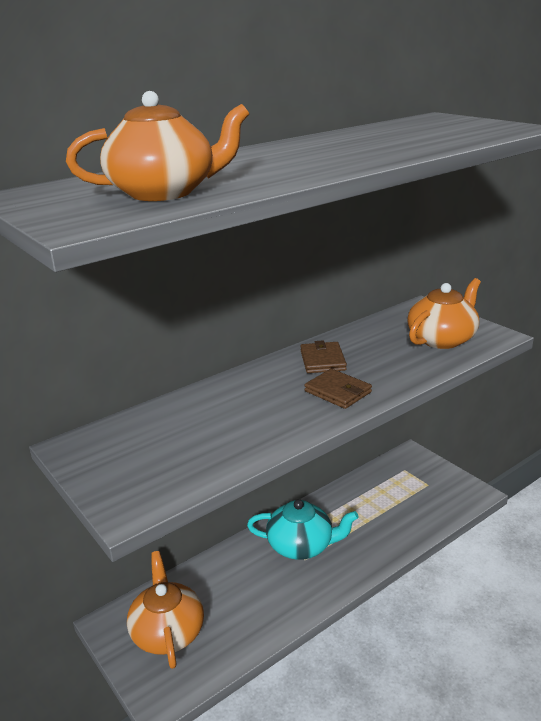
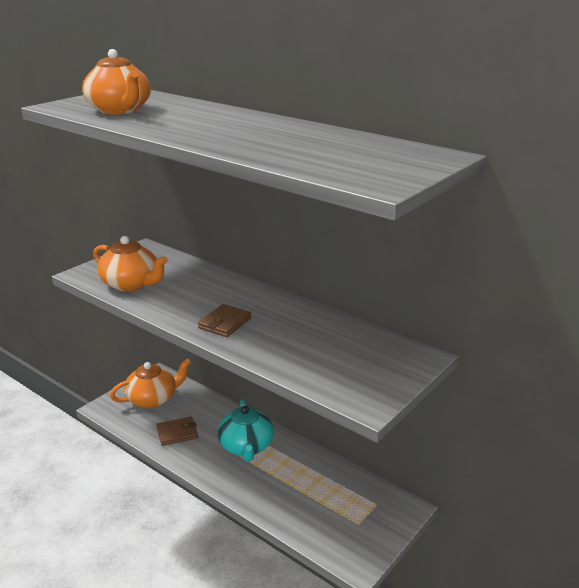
camera: 75 degrees right, 0 degrees up
(322, 360) = (277, 312): brown wallet -> brown wallet (177, 433)
(442, 339) = (344, 370): orange teapot -> orange teapot (131, 284)

